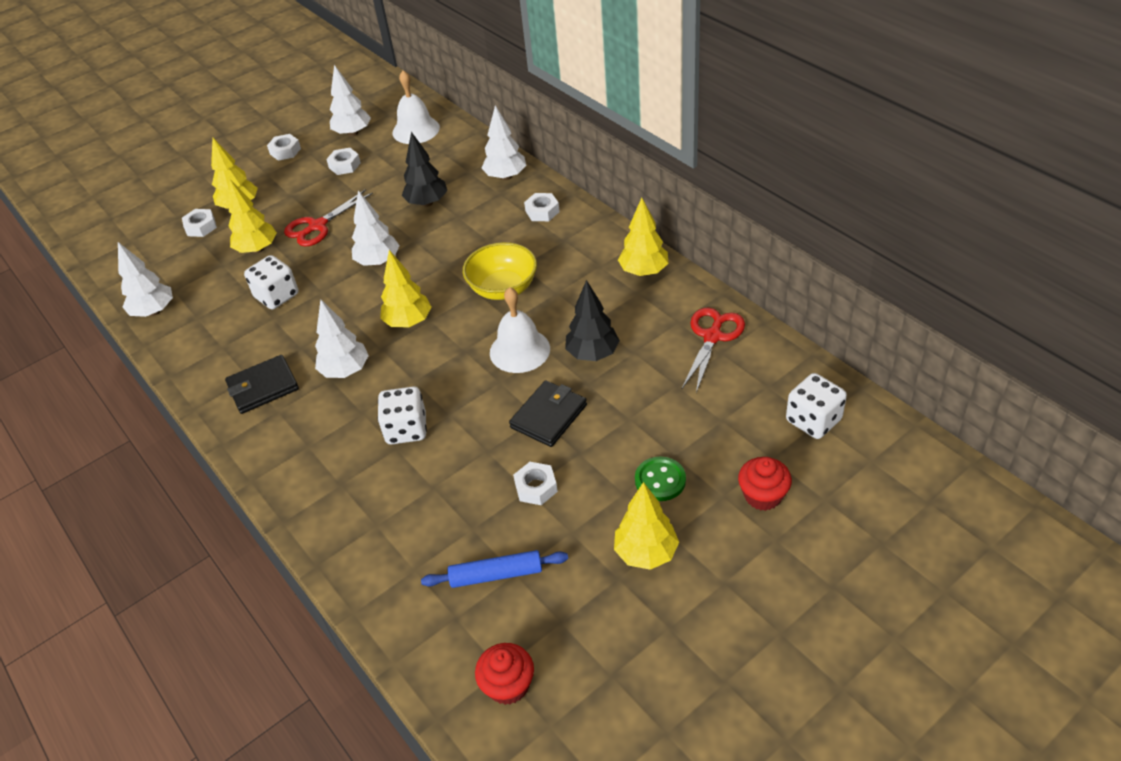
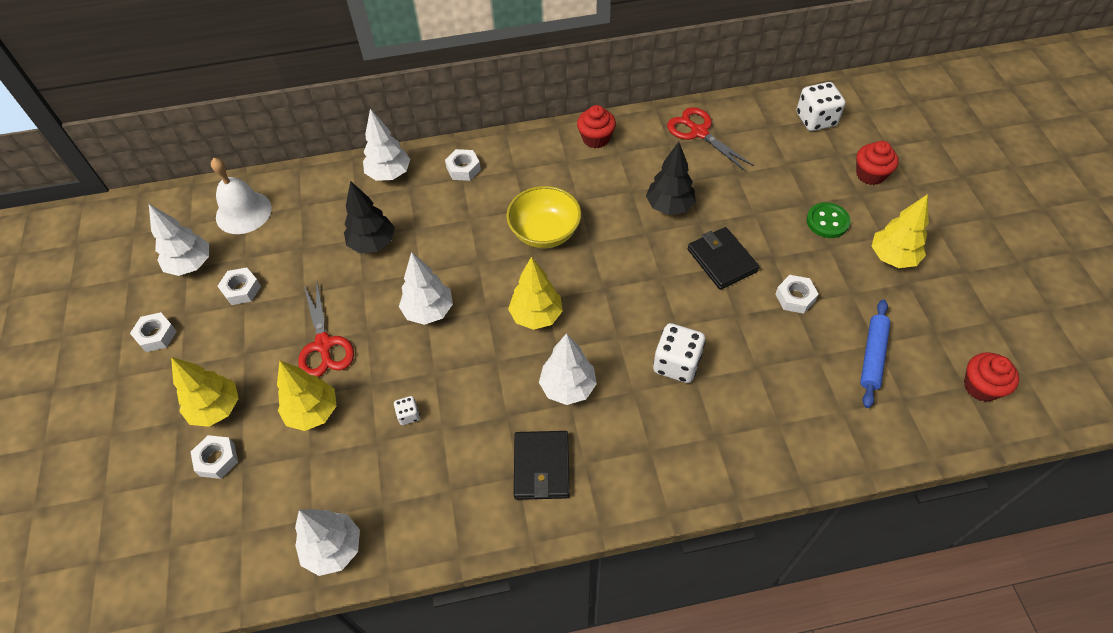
camera: 65 degrees left, 10 degrees up
(277, 296) = (408, 415): white dice -> white dice, size x0.49
(519, 350) = (632, 250): white bell -> none
(643, 271) = (596, 138): yellow tree -> red cupcake

